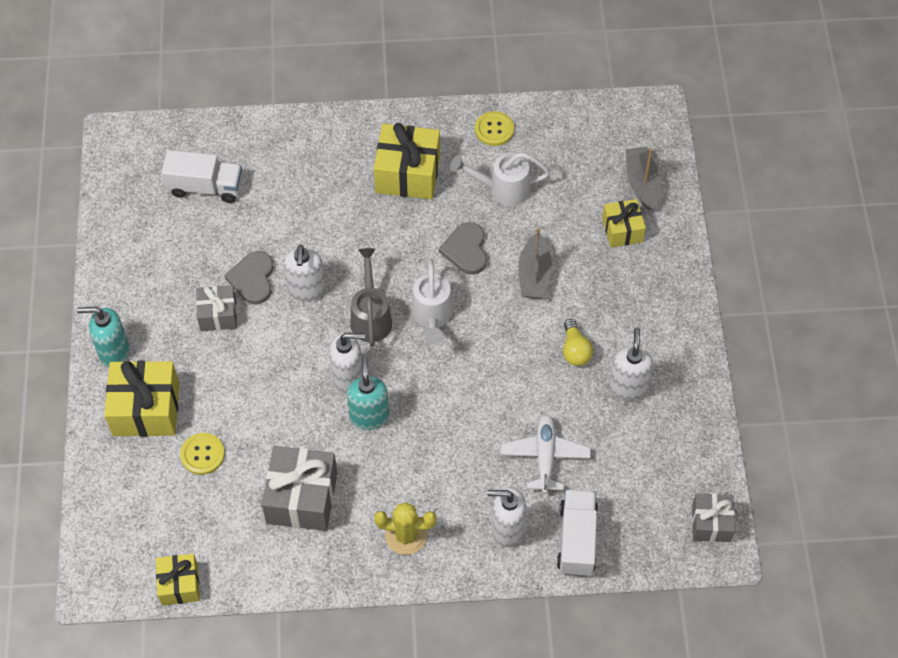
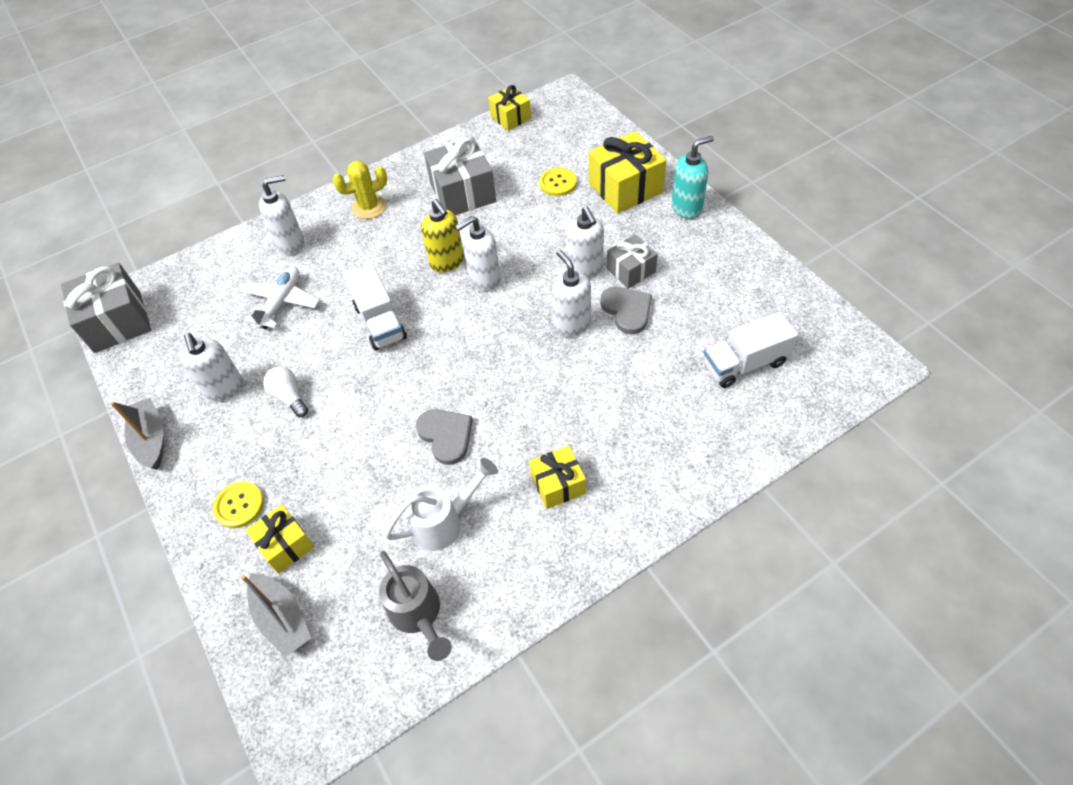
camera: 155 degrees right, 5 degrees down
(255, 337) = (585, 270): none -> white soap dispenser
(369, 416) = (447, 262): turquoise soap dispenser -> yellow soap dispenser
(371, 317) = (498, 332): grey watering can -> grey watering can (418, 614)
(407, 173) = (558, 484): yellow gift -> yellow gift, size x0.60
(432, 316) = (442, 360): white watering can -> none
(494, 129) = (495, 594): yellow button -> yellow button (239, 505)
(534, 274) = (362, 447): grey boat -> grey boat (151, 439)
(545, 456) = (281, 302): white plane -> white plane turned 135 degrees counterclockwise
(575, 350) = (289, 397): yellow light bulb -> white light bulb
(577, 540) = (231, 262): white truck -> white truck (380, 322)
(711, 523) = (117, 321): grey gift -> grey gift, size x1.66

